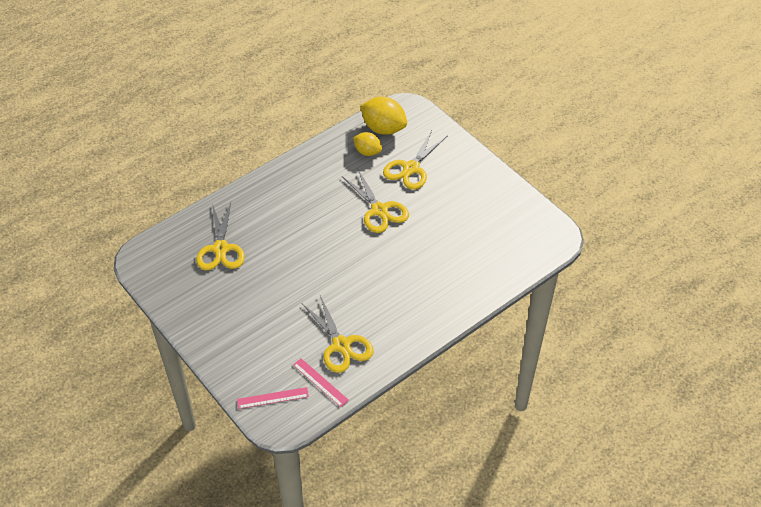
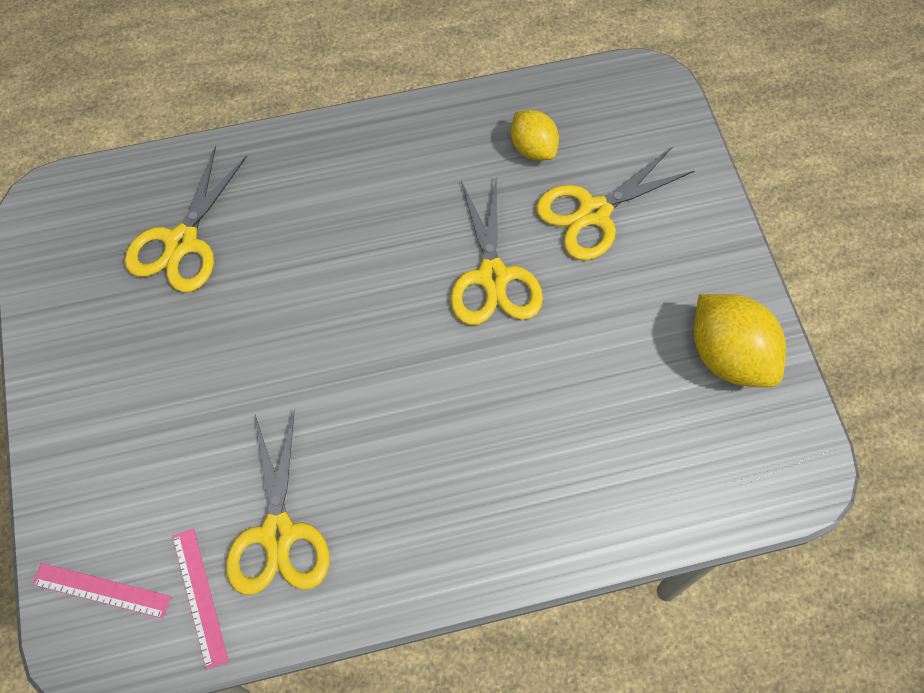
camera: 25 degrees right, 15 degrees up
(383, 128) = (585, 112): yellow lemon -> yellow lemon (728, 356)

